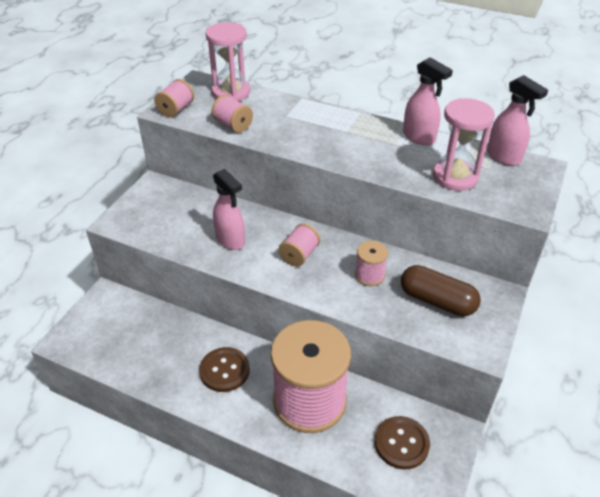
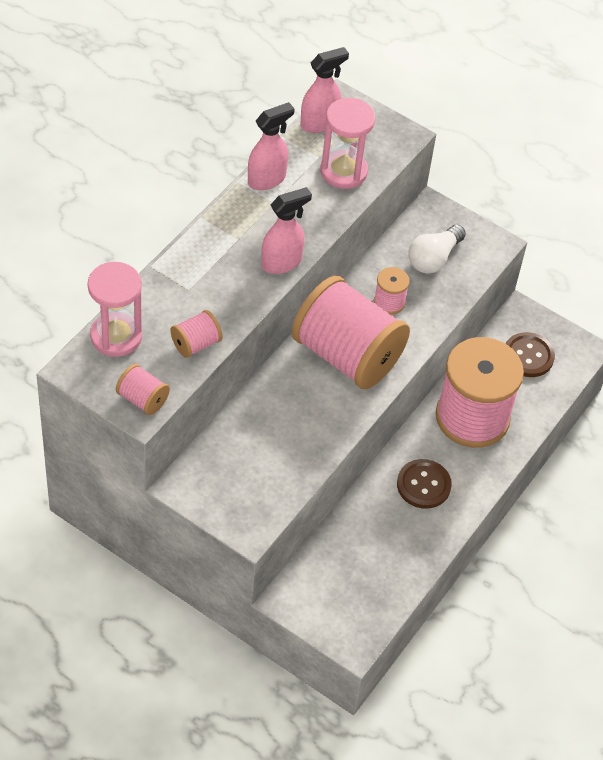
camera: 85 degrees left, 10 degrees up
(230, 240) = (309, 415): pink spray bottle -> pink spray bottle (282, 262)
(299, 255) = (347, 355): pink spool -> pink spool, size x2.37
(437, 301) = (433, 258): brown capsule -> white light bulb

